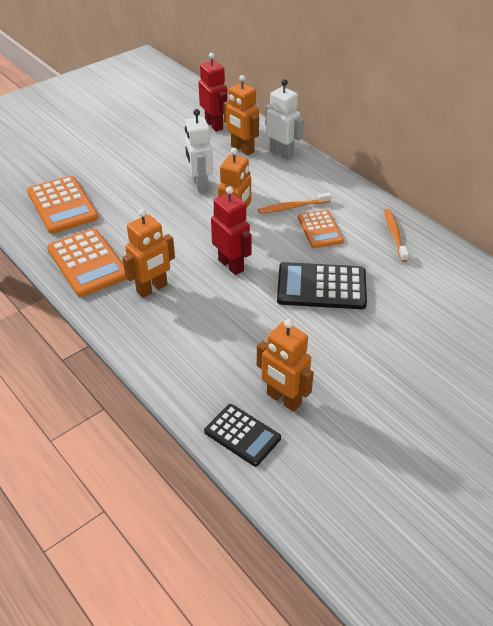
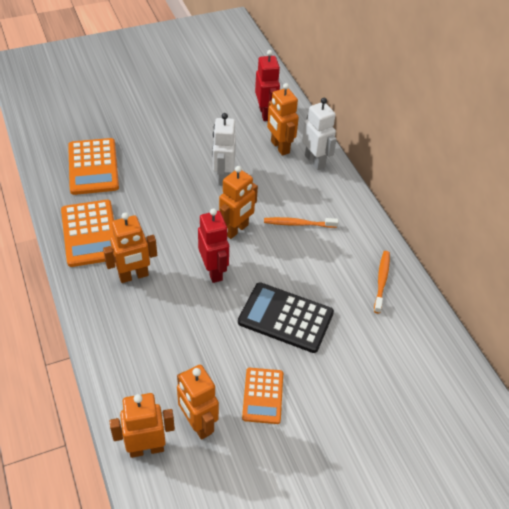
camera: 15 degrees right, 5 degrees up
(242, 435) = (146, 448): black calculator -> orange robot
(320, 229) = (312, 255): orange calculator -> orange calculator (262, 396)

